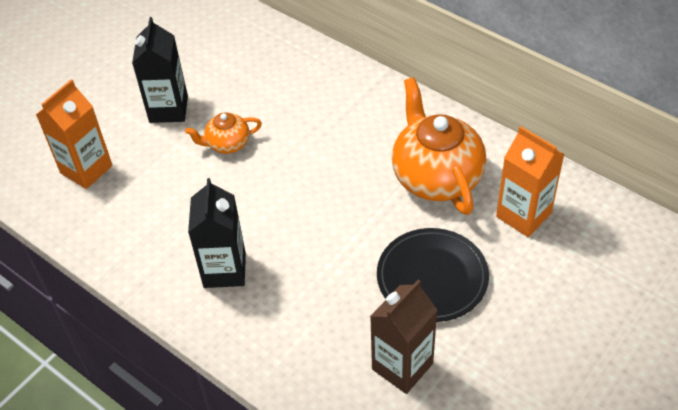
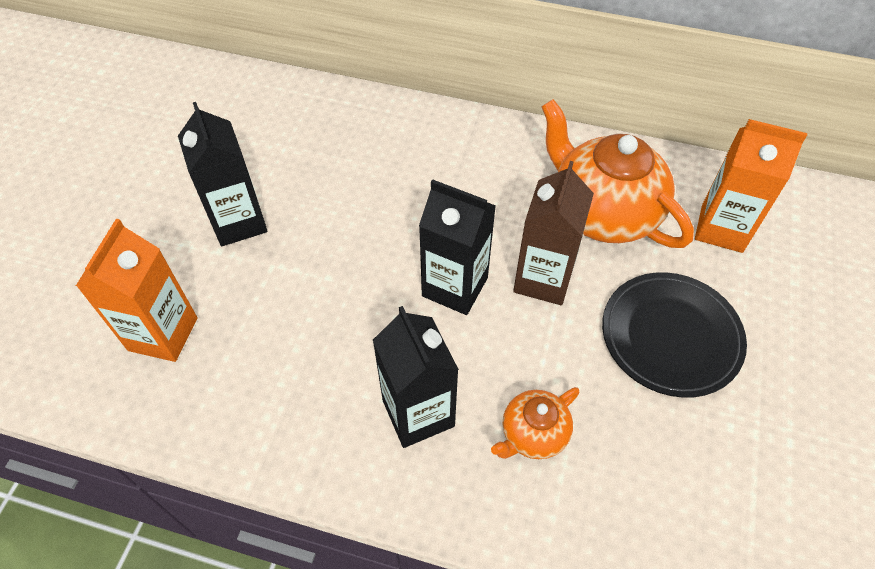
camera: 25 degrees left, 5 degrees up
(227, 144) = (336, 245): orange teapot -> orange teapot (533, 434)
(294, 197) = (455, 287): none -> black carton
(402, 366) = (705, 465): brown carton -> brown carton (543, 279)

